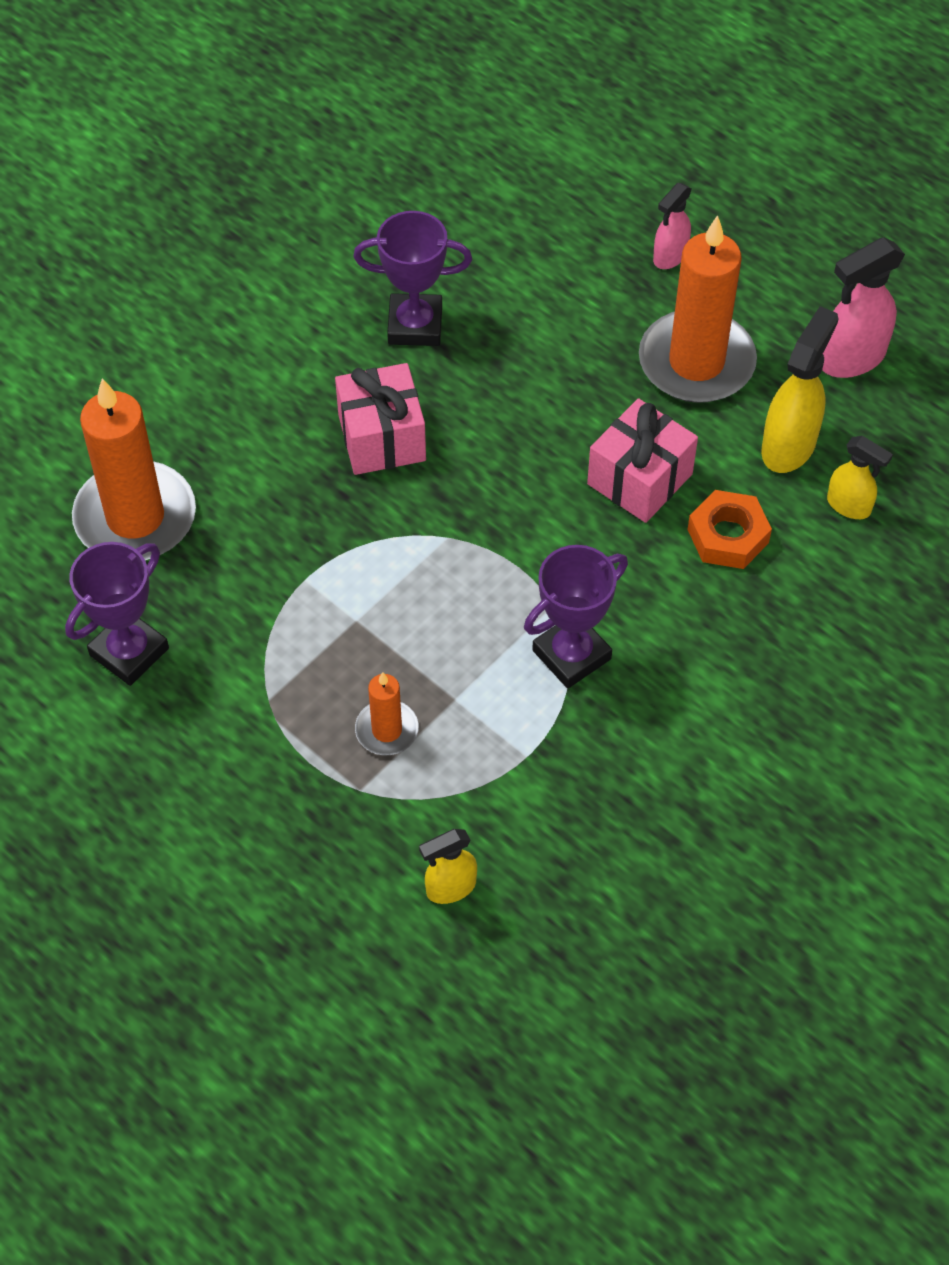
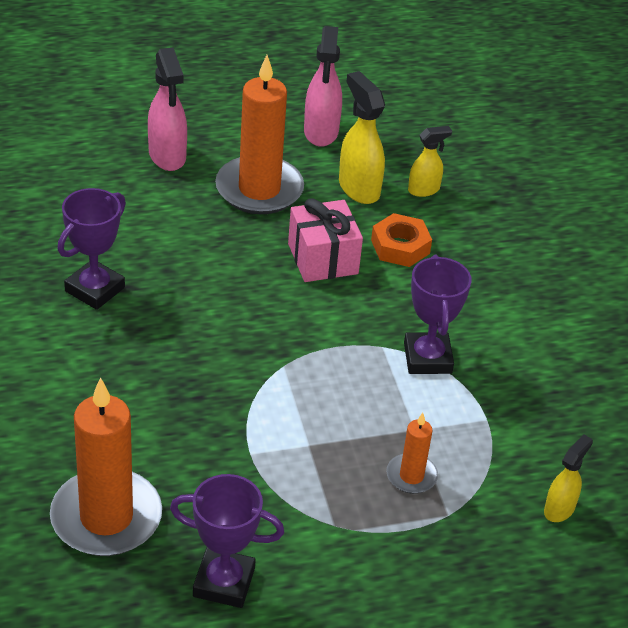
camera: 60 degrees left, 15 degrees down
(129, 652) = (224, 582): purple trophy -> purple trophy turned 60 degrees counterclockwise
(382, 438) = (171, 353): pink gift -> none
(450, 888) = (559, 509): yellow spray bottle -> yellow spray bottle turned 150 degrees counterclockwise
(670, 256) = (167, 156): pink spray bottle -> pink spray bottle, size x1.65

